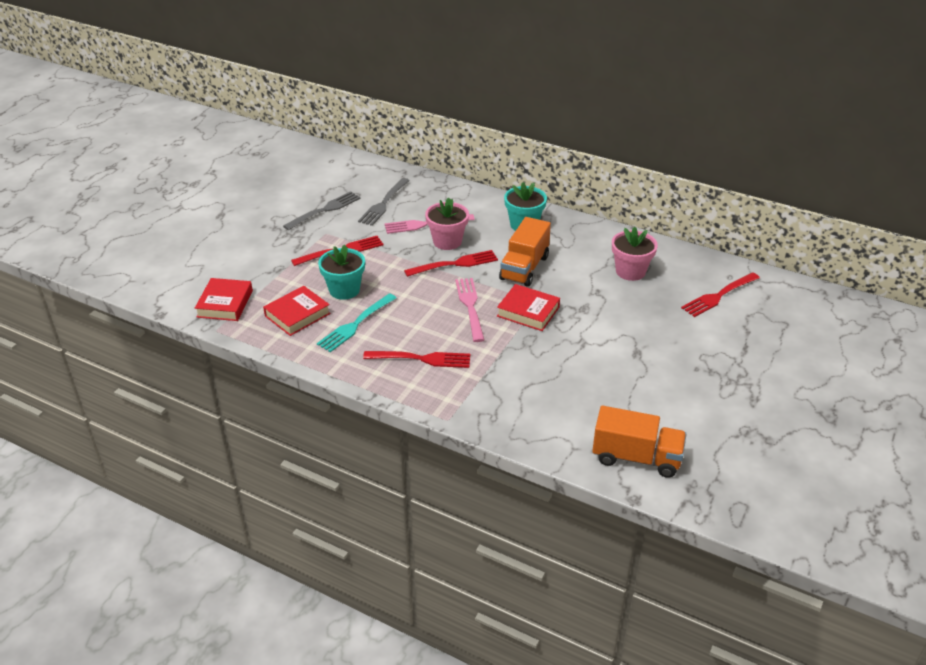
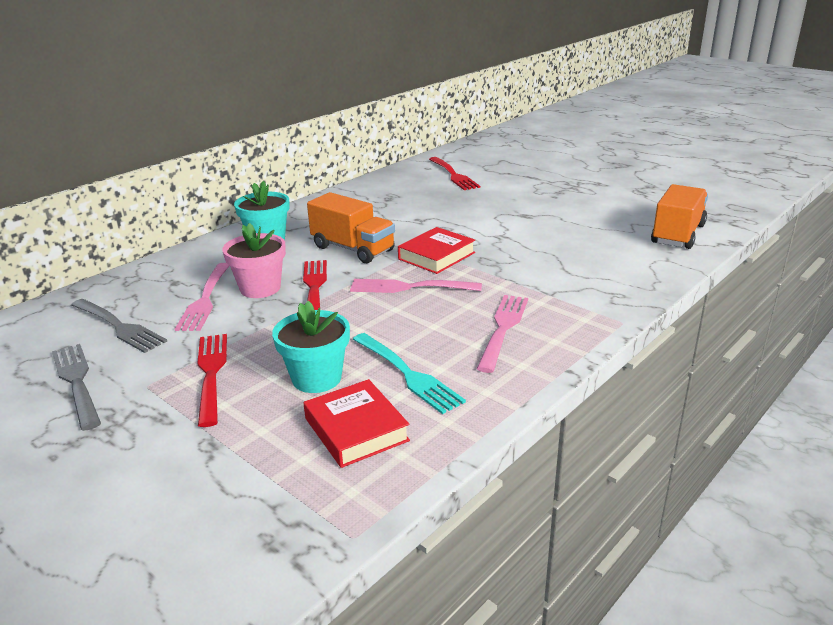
camera: 75 degrees left, 10 degrees down
(225, 304) = (274, 521): red book -> none
(421, 359) = (503, 329): red fork -> pink fork
(630, 271) = (394, 201): pink flower pot -> none

